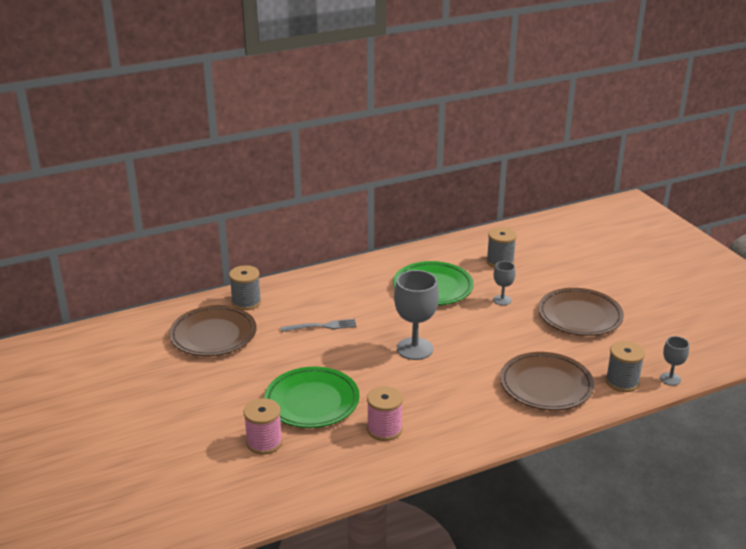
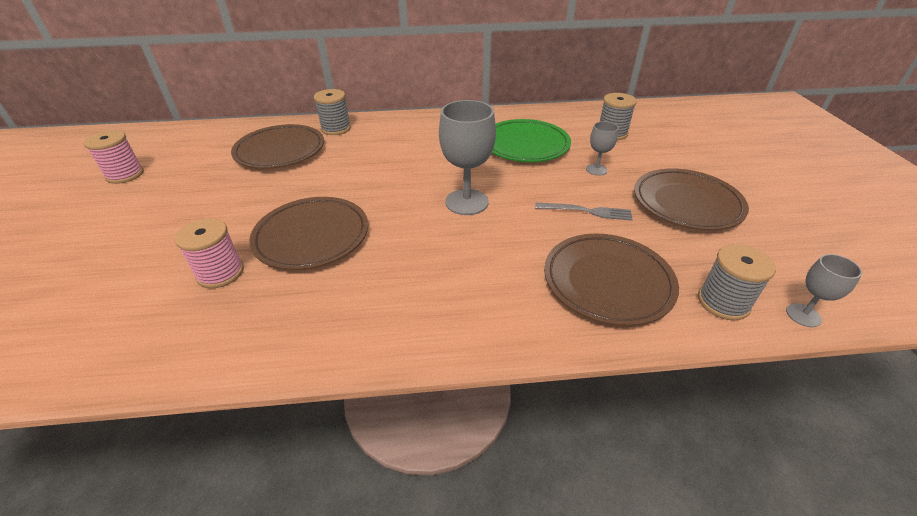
camera: 20 degrees right, 10 degrees up
(312, 402) = (312, 237): green plate -> brown plate
(321, 326) = (386, 161): grey fork -> grey fork (586, 211)
(384, 429) = (365, 291): pink spool -> pink spool (125, 174)

